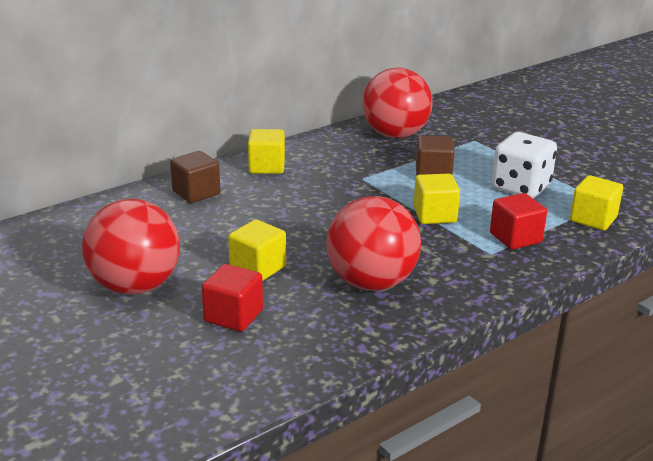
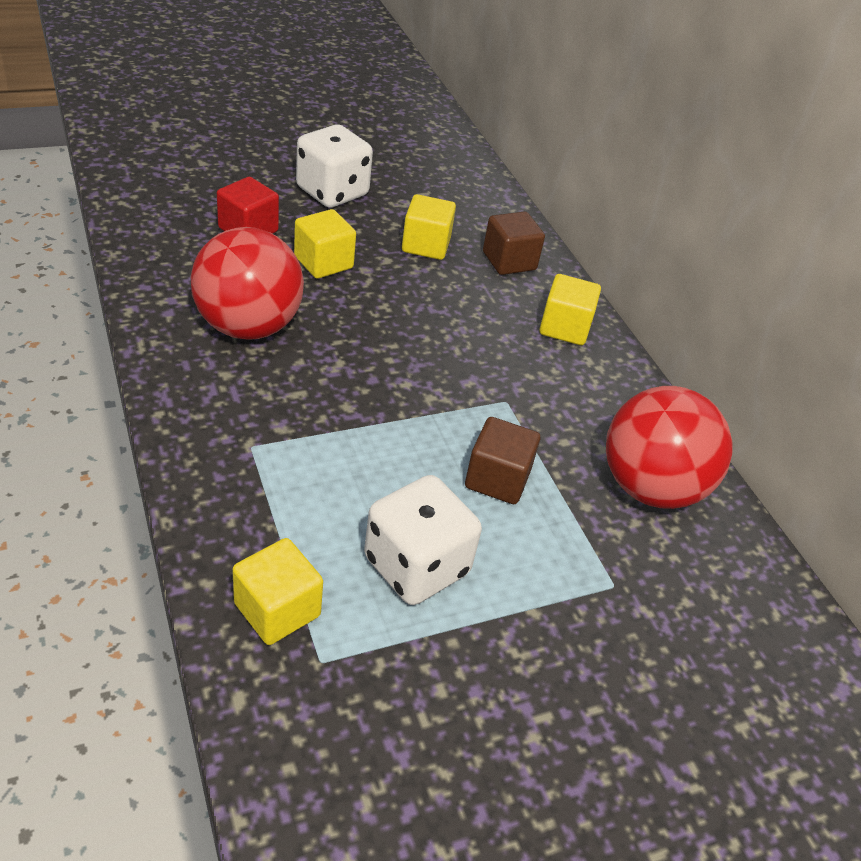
camera: 100 degrees right, 15 degrees up
(135, 286) = (332, 192): red ball -> white dice
(435, 215) = (372, 432): yellow cube -> yellow cube (426, 245)
(515, 238) = (273, 488): red cube -> none

